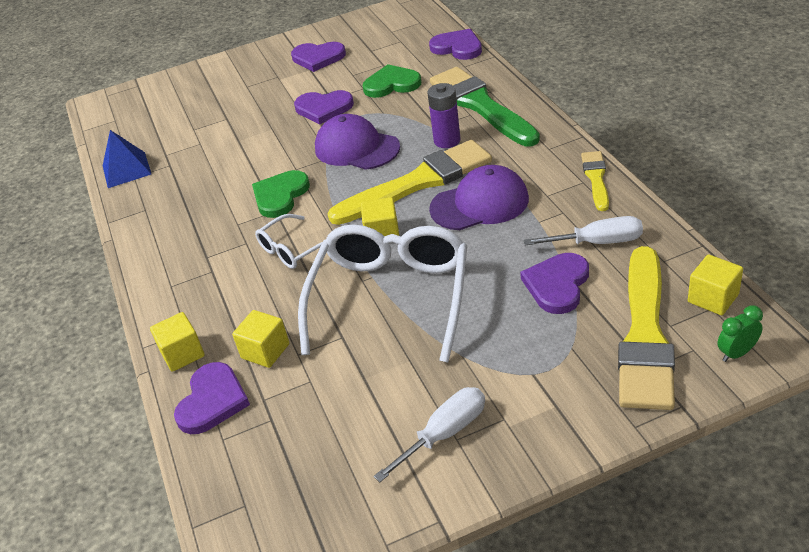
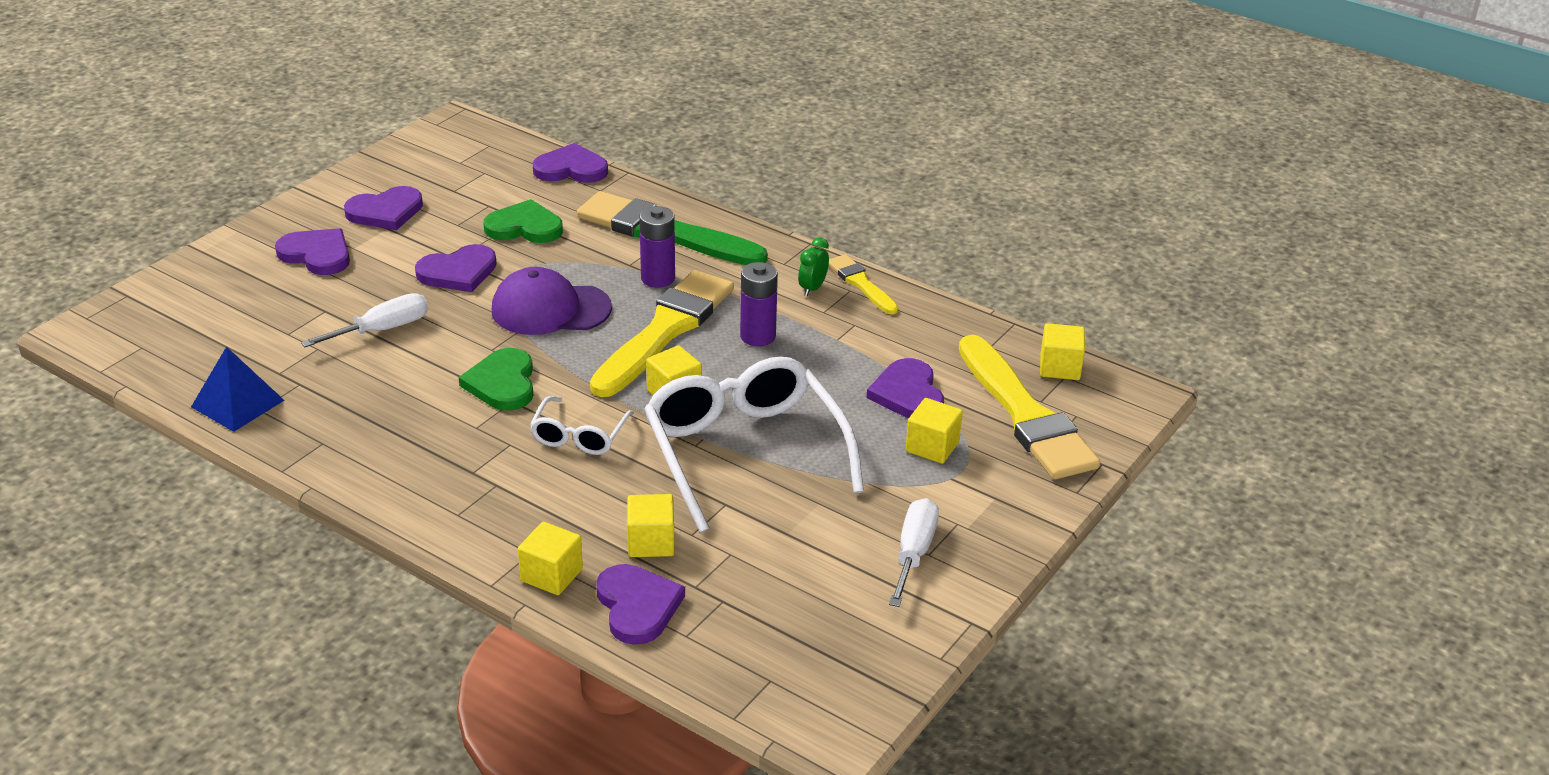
camera: 40 degrees left, 5 degrees down
(255, 79) = (317, 254): none -> purple heart
(392, 84) = (524, 227): green heart -> green heart turned 45 degrees clockwise
(480, 204) = (758, 336): purple cap -> purple battery
(539, 339) = (932, 447): none -> yellow cube
(598, 242) = (914, 345): white screwdriver -> white screwdriver (382, 330)
(736, 353) = (1114, 408): green clock -> green clock (812, 288)

